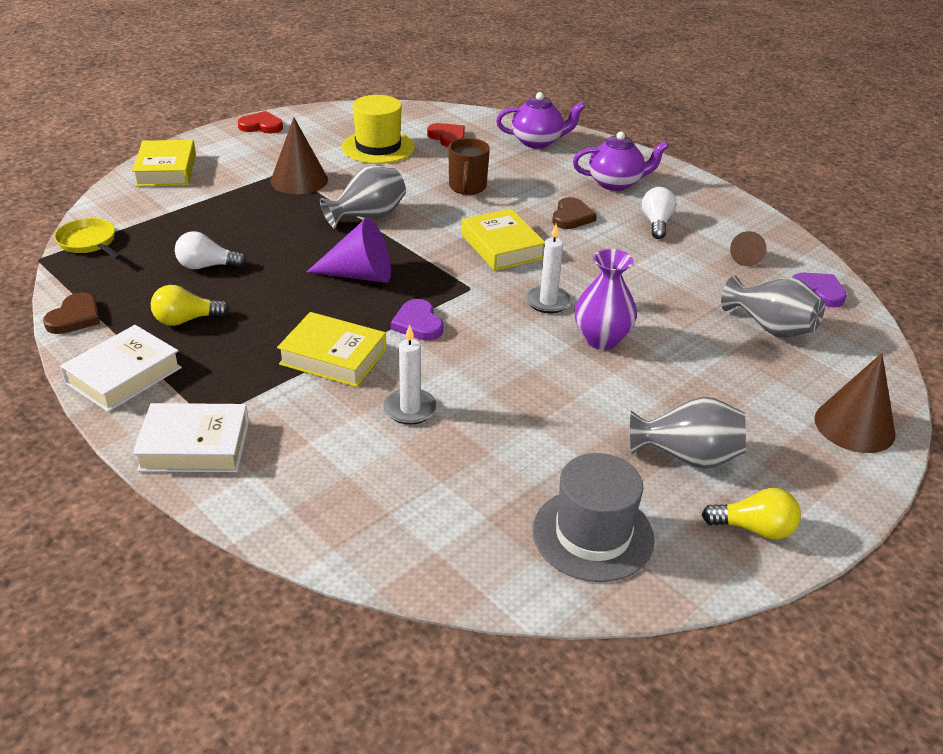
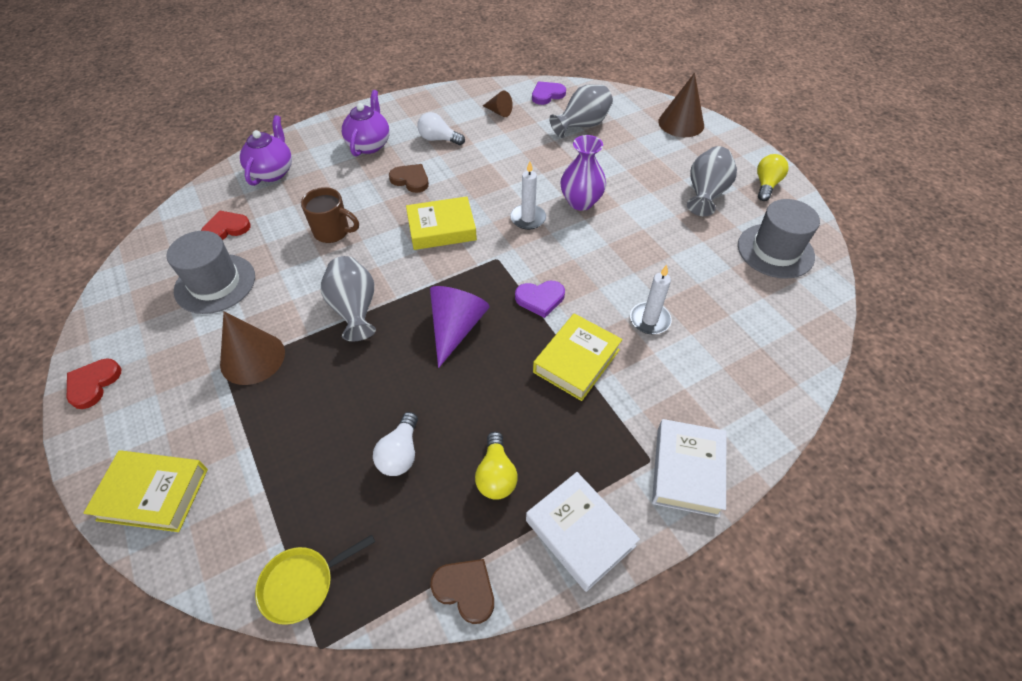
camera: 75 degrees left, 15 degrees up
(378, 147) = (215, 283): yellow hat -> grey hat

